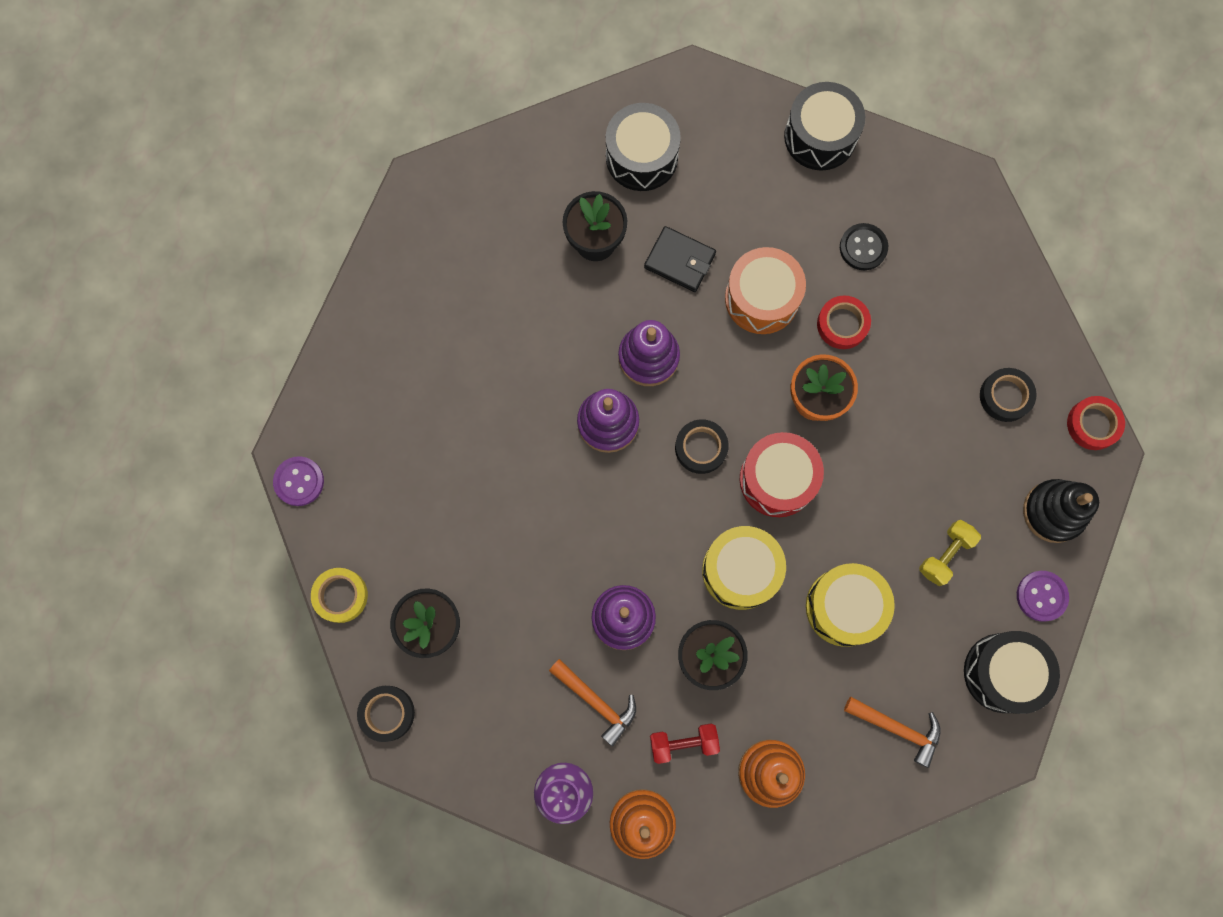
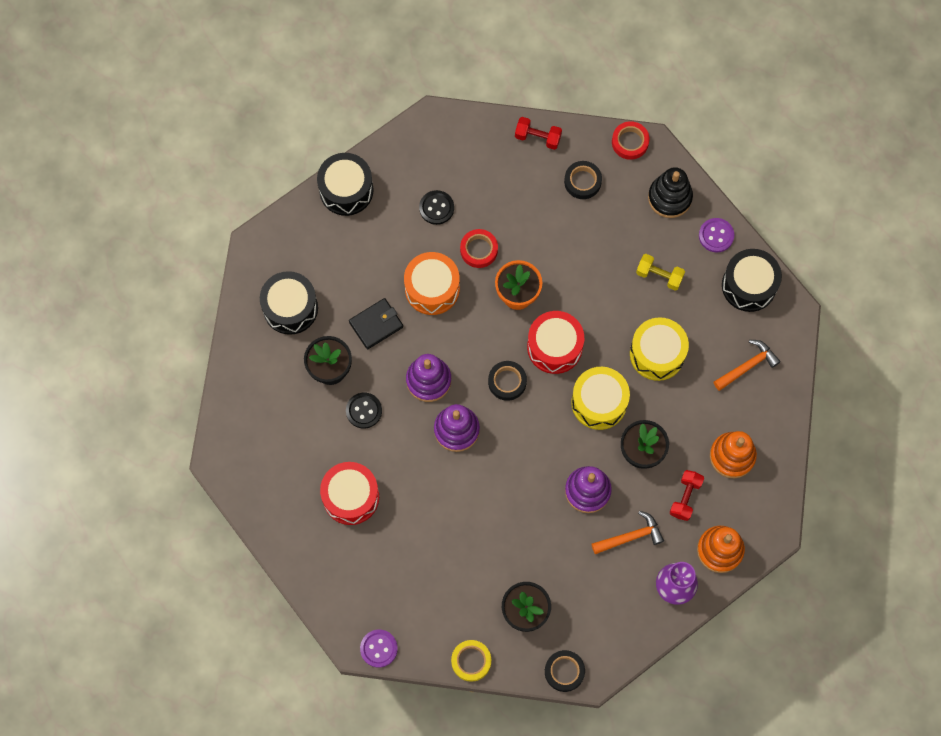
camera: 60 degrees left, 5 degrees down
(459, 349) = (351, 497): none -> red drum
(569, 306) = (364, 411): none -> black button
(945, 554) = (659, 275): yellow dumbbell -> yellow dumbbell turned 45 degrees counterclockwise
(1026, 313) = (538, 137): none -> red dumbbell

